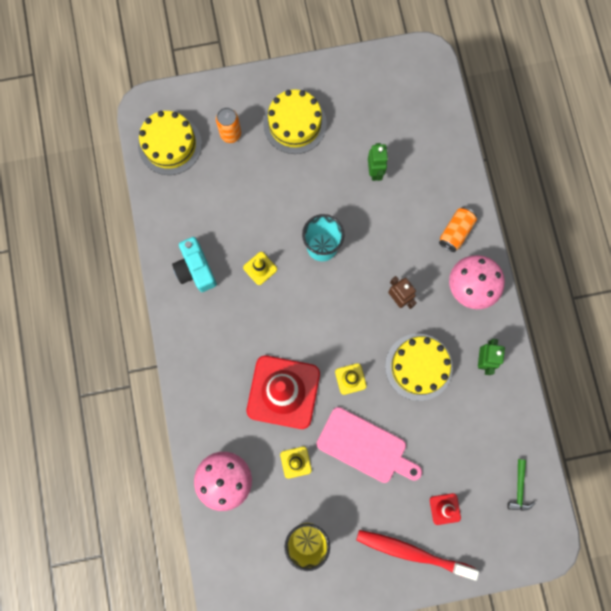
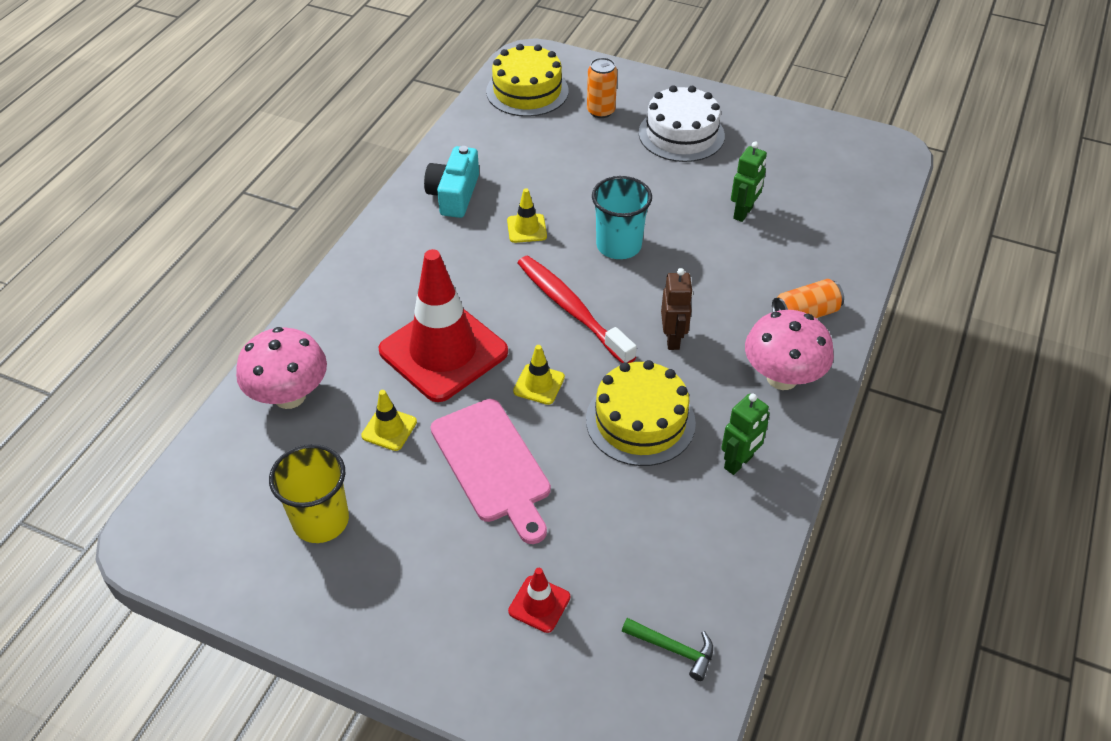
camera: 35 degrees right, 30 degrees down
(295, 124) = (681, 134): yellow cake -> white cake
(412, 552) = (446, 629): red toothbrush -> red toothbrush (572, 310)
(519, 488) = (673, 649): green hammer -> green hammer turned 105 degrees counterclockwise

